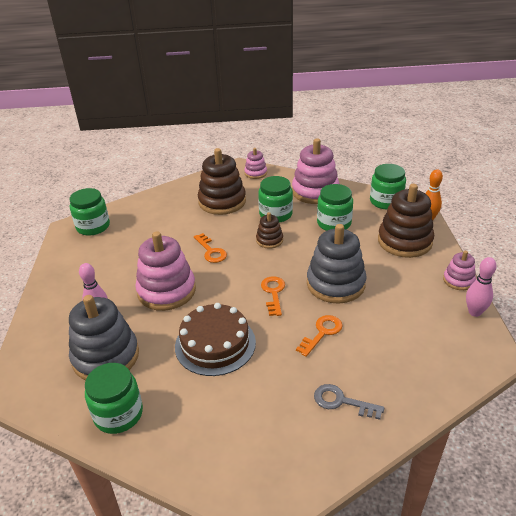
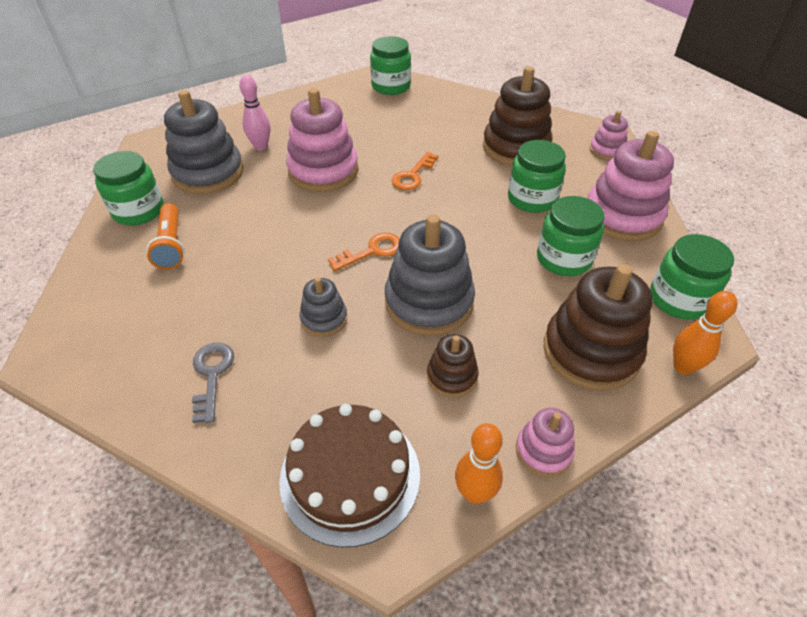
camera: 60 degrees right, 10 degrees up
(185, 399) = (171, 245): none -> orange flashlight
(215, 344) = (260, 236): brown cake -> brown cake (350, 475)
(269, 240) = (472, 212): brown stacking toy -> brown stacking toy (452, 376)
(322, 333) = (324, 319): orange key -> grey stacking toy
(474, 312) = (474, 493): pink bowling pin -> orange bowling pin

